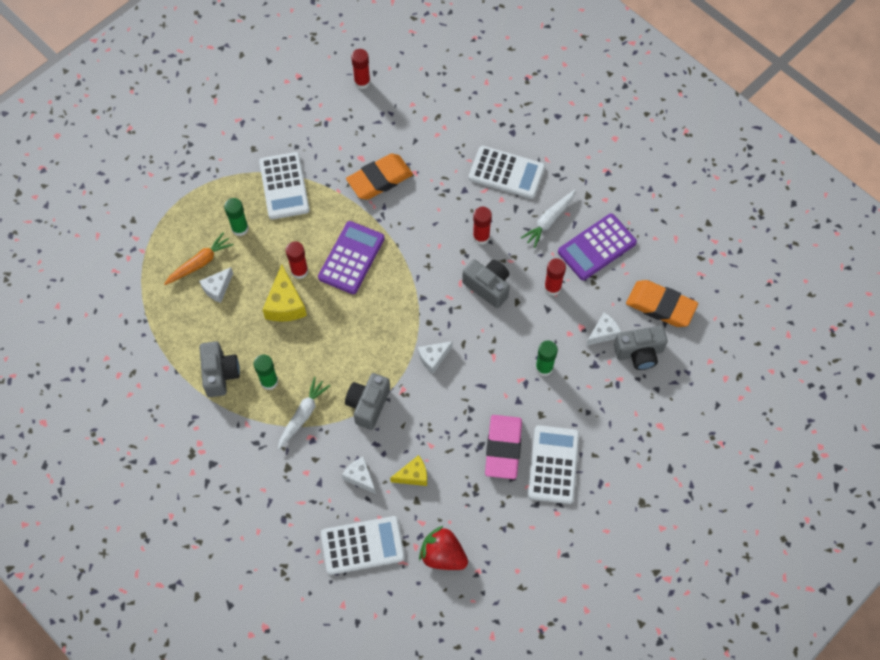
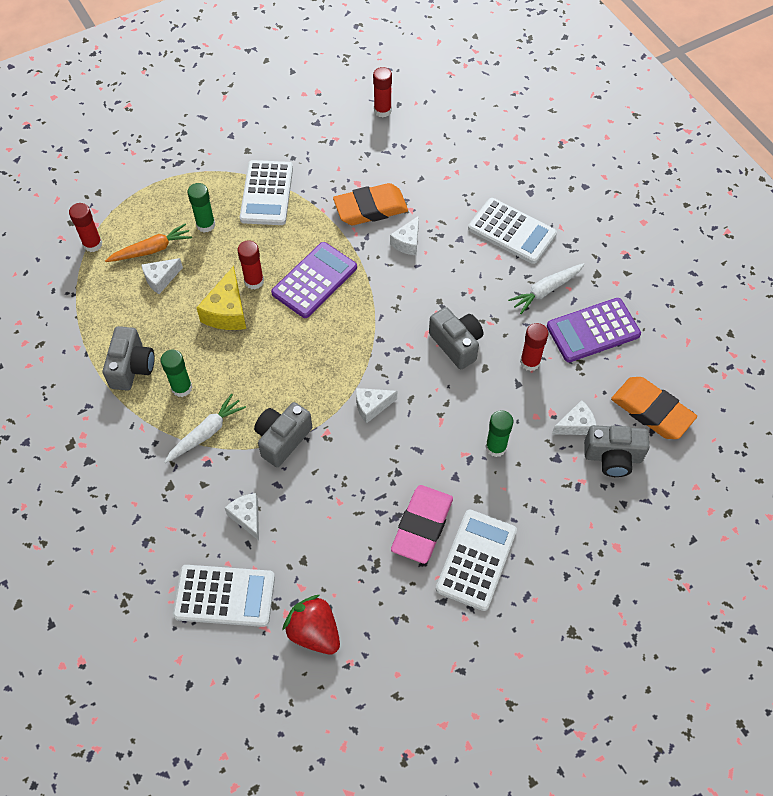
camera: 15 degrees right, 5 degrees down
(413, 475) = (308, 530): yellow cheese -> none
(420, 204) = (407, 242): none -> white cheese
(481, 237) = (464, 290): red glue stick -> red glue stick (92, 244)

